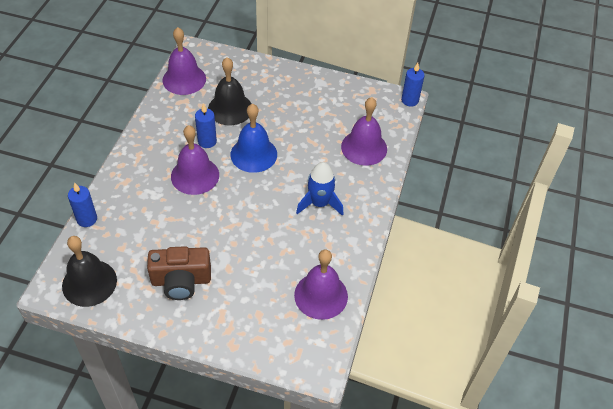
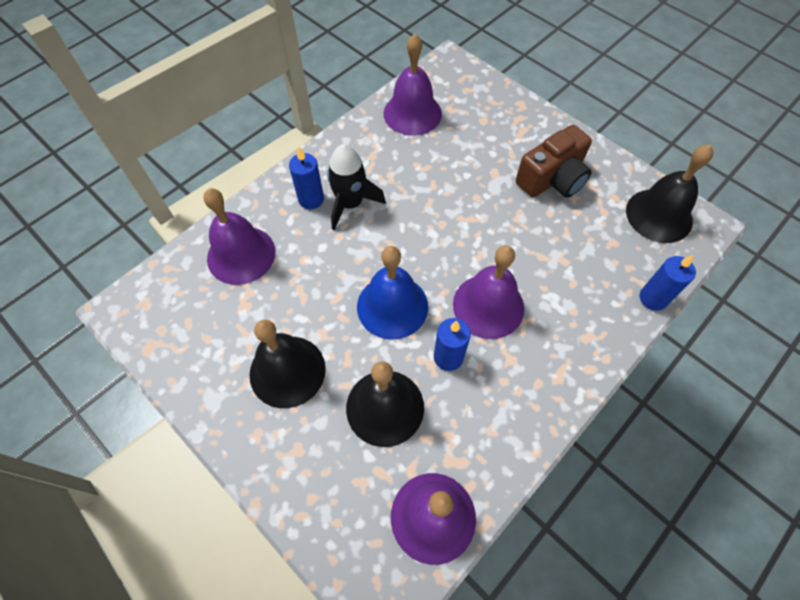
camera: 150 degrees left, 10 degrees up
(181, 281) = (552, 179): brown camera -> brown camera turned 120 degrees clockwise
(291, 105) = (287, 371): none -> black bell
(319, 203) = (350, 204): blue rocket -> black rocket
(409, 100) = (115, 303): blue candle -> blue candle (311, 199)

